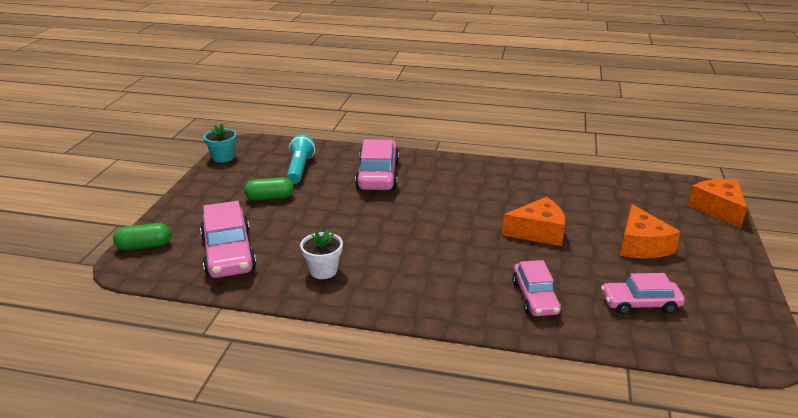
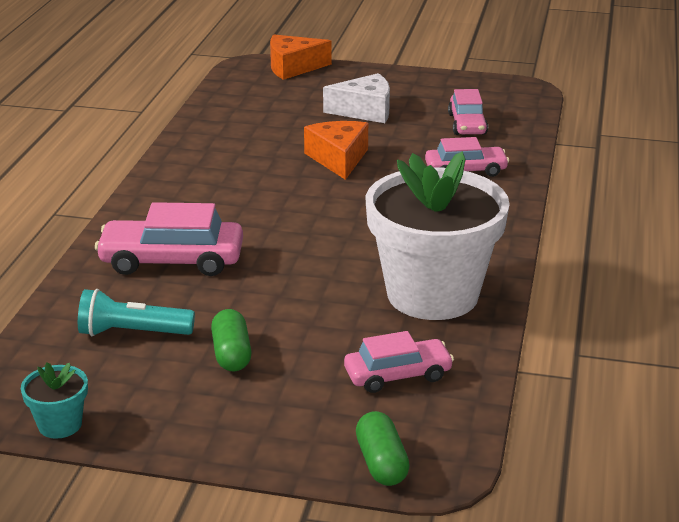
camera: 90 degrees left, 0 degrees up
(228, 253) = (398, 375): pink car -> pink car, size x0.65
(323, 270) = (432, 294): white flower pot -> white flower pot, size x2.48
(641, 245) = (365, 111): orange cheese -> white cheese

